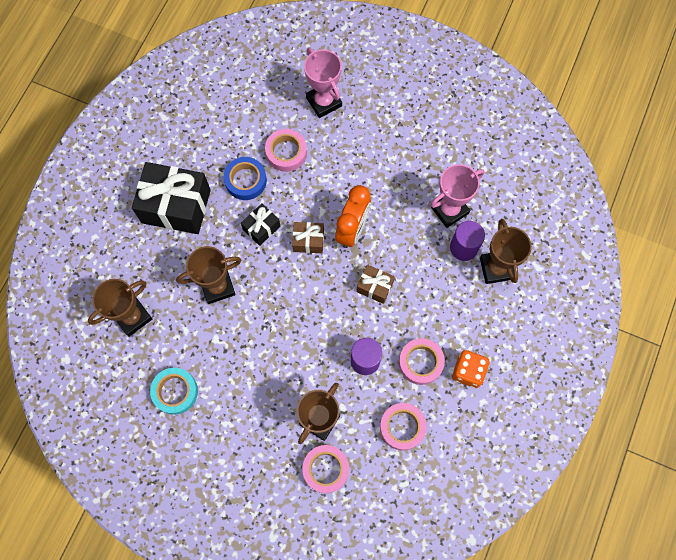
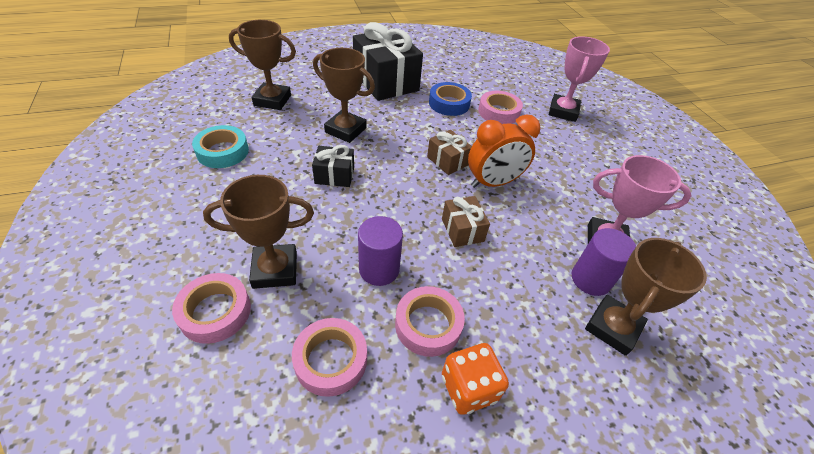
camera: 45 degrees right, 25 degrees down
(261, 228) = (423, 129): black gift -> black gift (334, 175)

